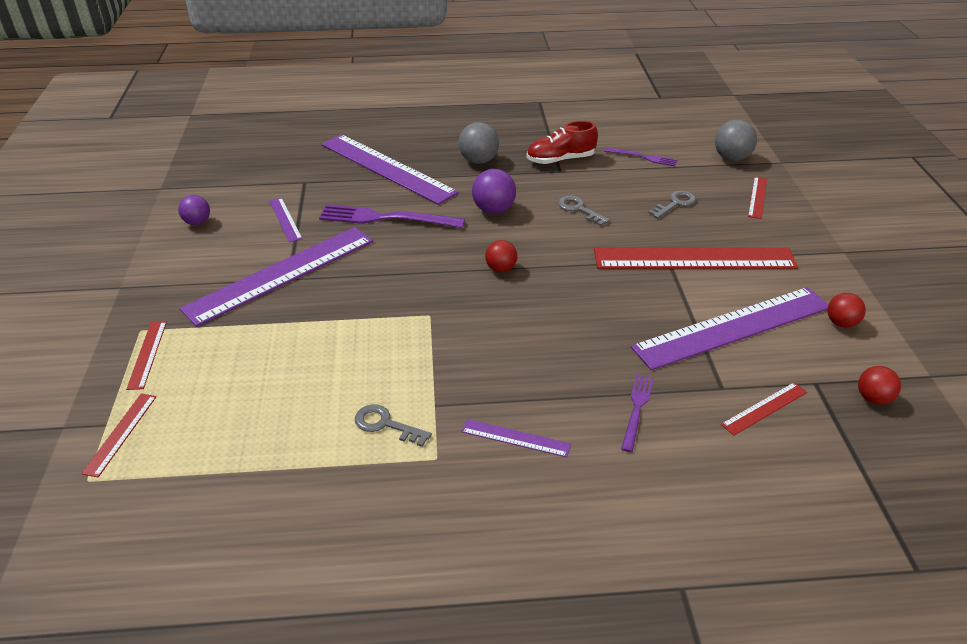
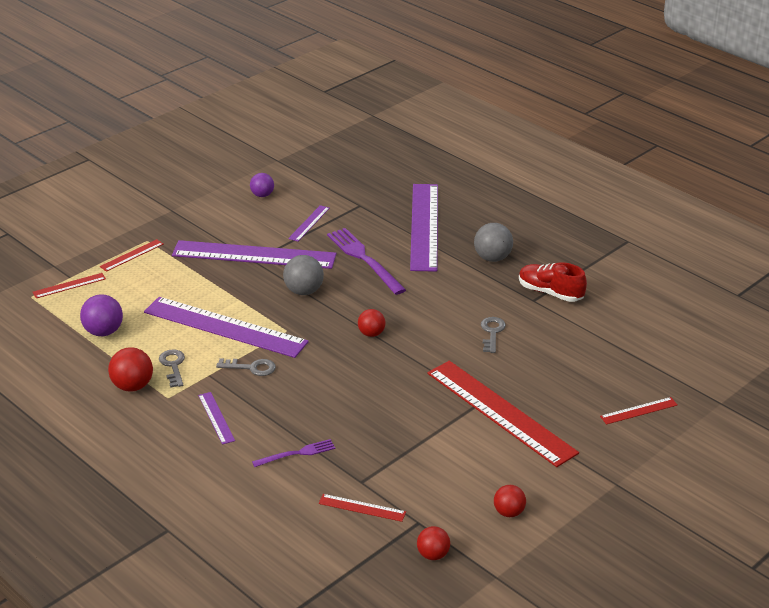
camera: 50 degrees right, 5 degrees down
(381, 478) = (132, 386): none -> red ball
(493, 210) = (437, 296): purple ball -> purple ball (103, 332)
(642, 157) = (615, 329): purple fork -> none
(675, 203) = (567, 373): grey key -> grey key (251, 368)
(731, 158) = (685, 374): grey ball -> grey ball (304, 291)
(733, 327) = (436, 462): purple ruler -> purple ruler (225, 327)

